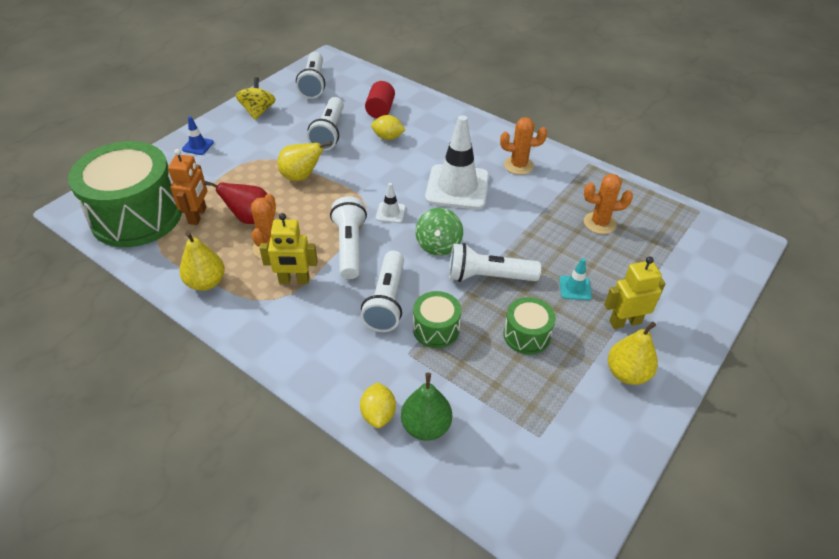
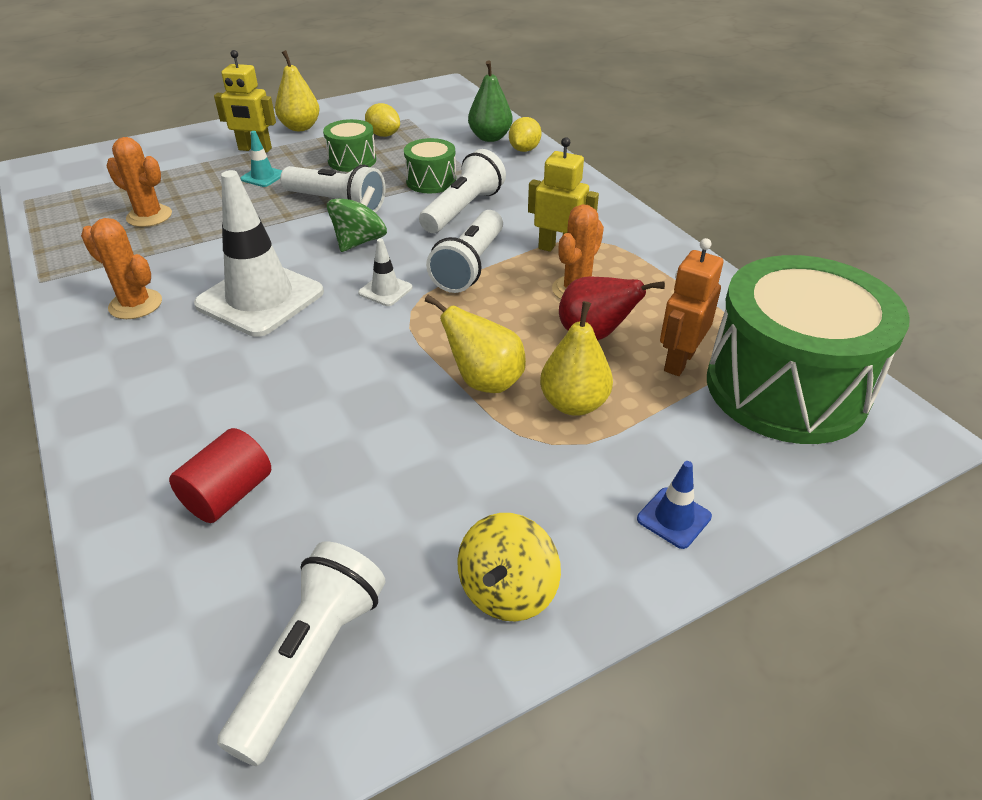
camera: 155 degrees left, 5 degrees down
(206, 282) = (671, 272): yellow pear -> yellow pear (574, 404)
(329, 133) = (379, 464): white flashlight -> none
(388, 137) = (277, 417): yellow lemon -> yellow lemon (383, 135)

